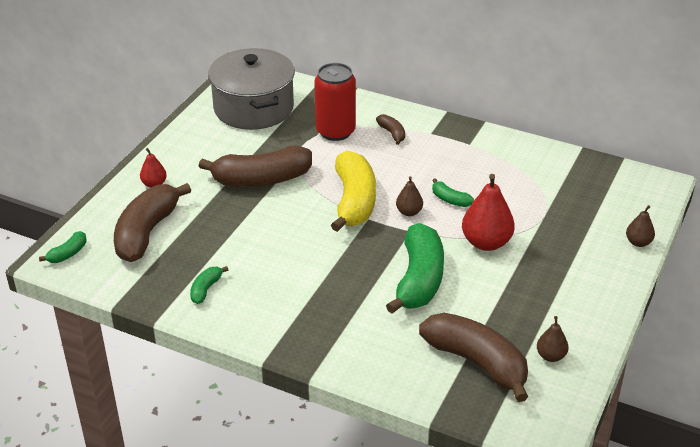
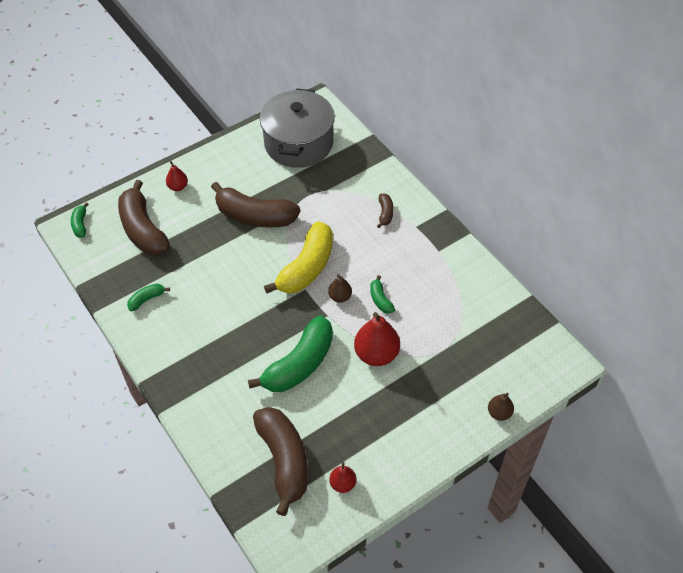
camera: 30 degrees right, 15 degrees up
(68, 254) = (80, 224): green banana -> green banana turned 105 degrees clockwise
(146, 232) = (143, 229): brown banana -> brown banana turned 75 degrees counterclockwise
(335, 131) = (343, 193): red can -> none
(551, 356) = (343, 484): brown pear -> red pear

